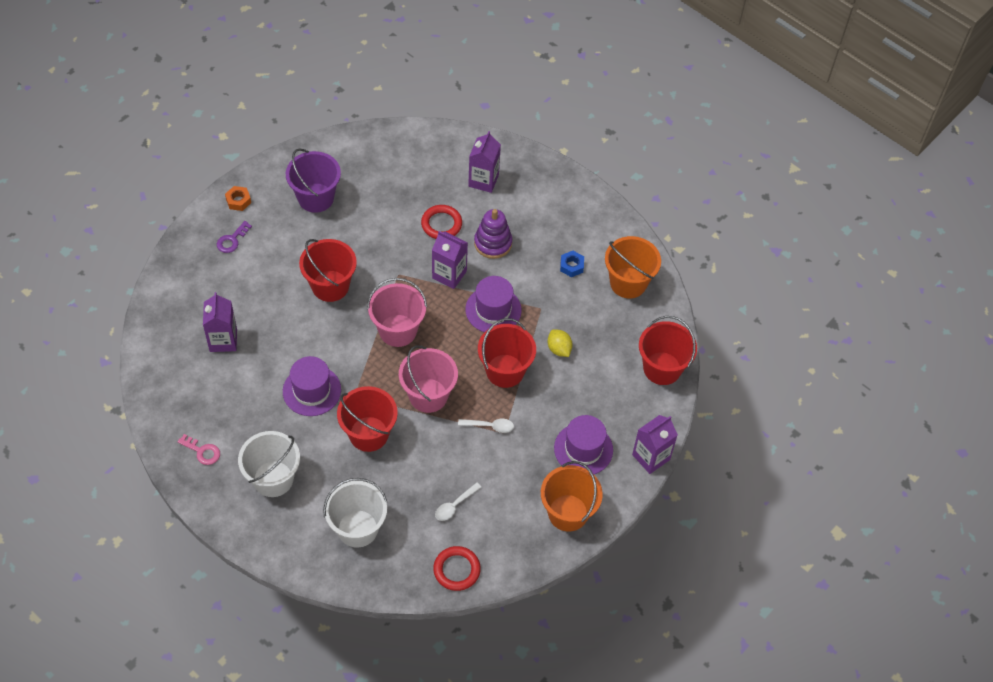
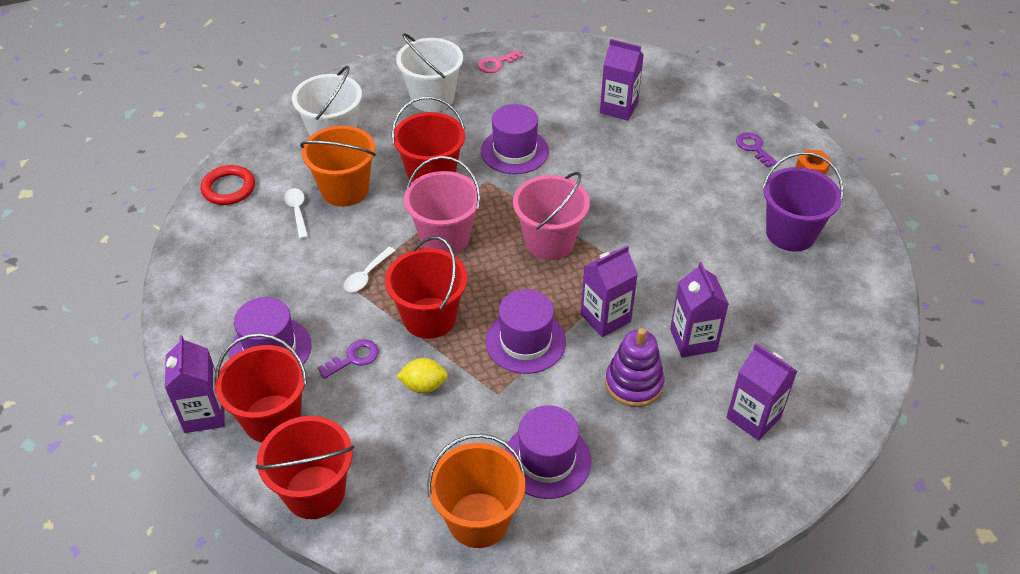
camera: 120 degrees right, 10 degrees down
(330, 286) = (646, 205): red bucket -> red bucket (272, 418)
(441, 224) = (693, 340): red ring -> purple carton
(561, 397) = (353, 358): none -> purple key
(568, 513) = (208, 300): orange bucket -> orange bucket (345, 190)
(571, 266) = (547, 460): blue nut -> purple hat

